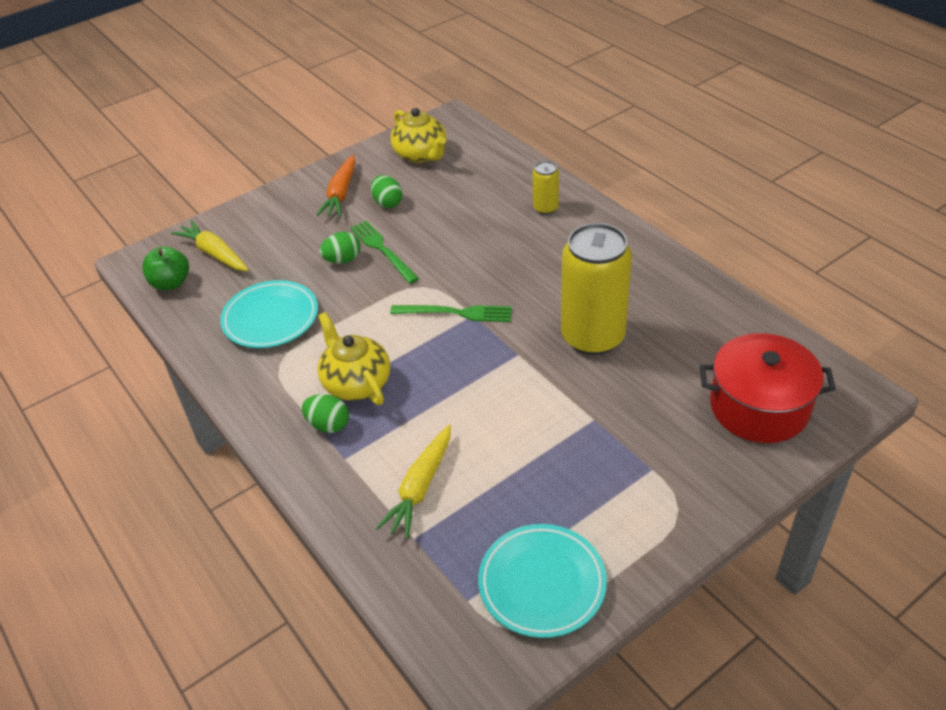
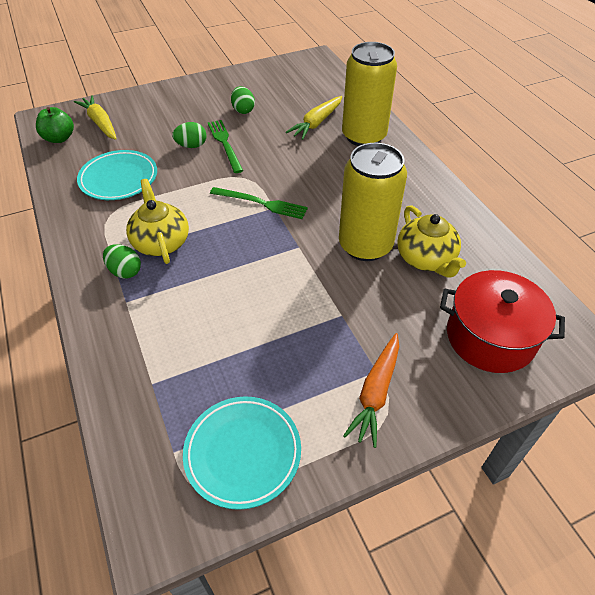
camera: 10 degrees right, 5 degrees up
(341, 193) = (211, 97): orange carrot -> orange carrot (376, 393)
(420, 487) = (175, 340): yellow carrot -> yellow carrot (316, 123)
(421, 154) = (283, 80): yellow teapot -> yellow teapot (426, 259)
(545, 208) = (364, 136): yellow can -> yellow can, size x2.15

